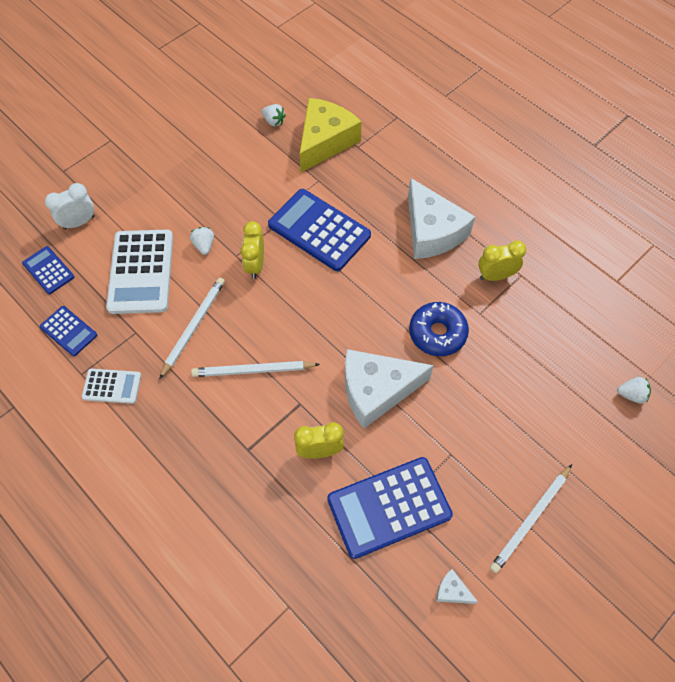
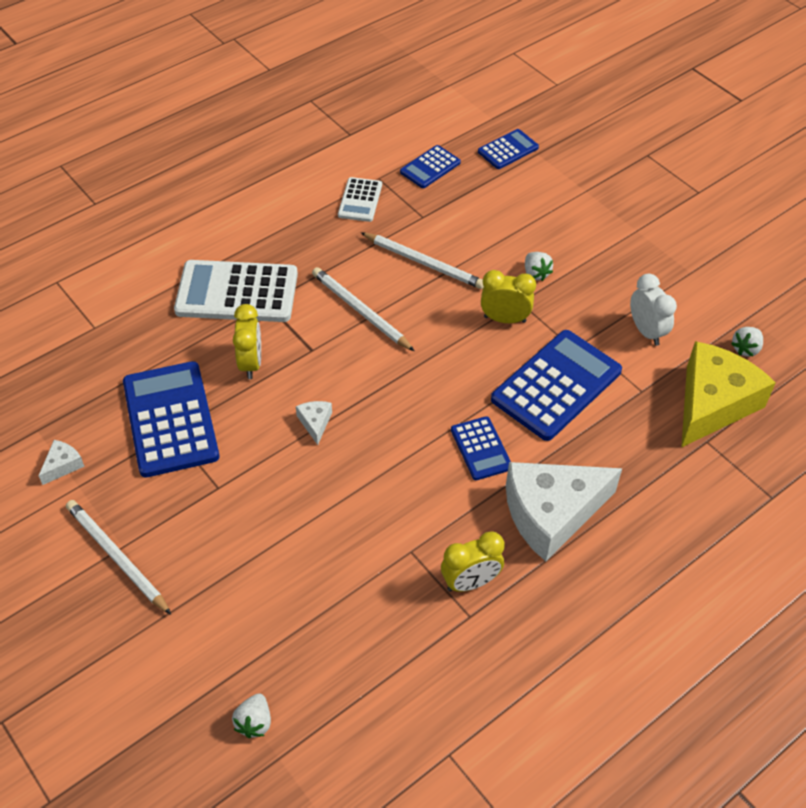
camera: 95 degrees right, 10 degrees down
(79, 222) = (572, 170): white clock -> white clock (646, 331)
(141, 272) = (501, 220): white calculator -> white calculator (237, 292)
(204, 245) = (536, 273): white strawberry -> white strawberry turned 75 degrees clockwise
(253, 370) = (360, 311): white pencil -> white pencil turned 45 degrees counterclockwise
(325, 141) = (713, 404): yellow cheese -> yellow cheese turned 90 degrees counterclockwise
(376, 390) = (315, 423): white cheese -> white cheese, size x0.40
(384, 275) = (481, 448): none -> blue calculator
(437, 333) = (385, 497): blue donut -> none
(496, 276) = (470, 582): yellow clock -> yellow clock turned 75 degrees clockwise

